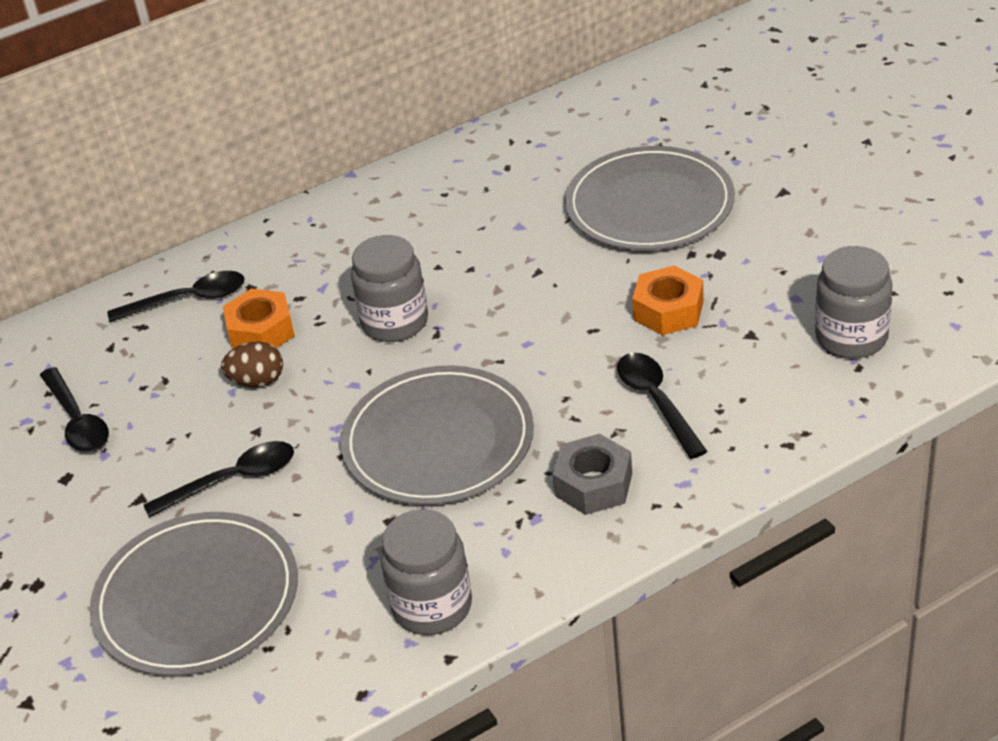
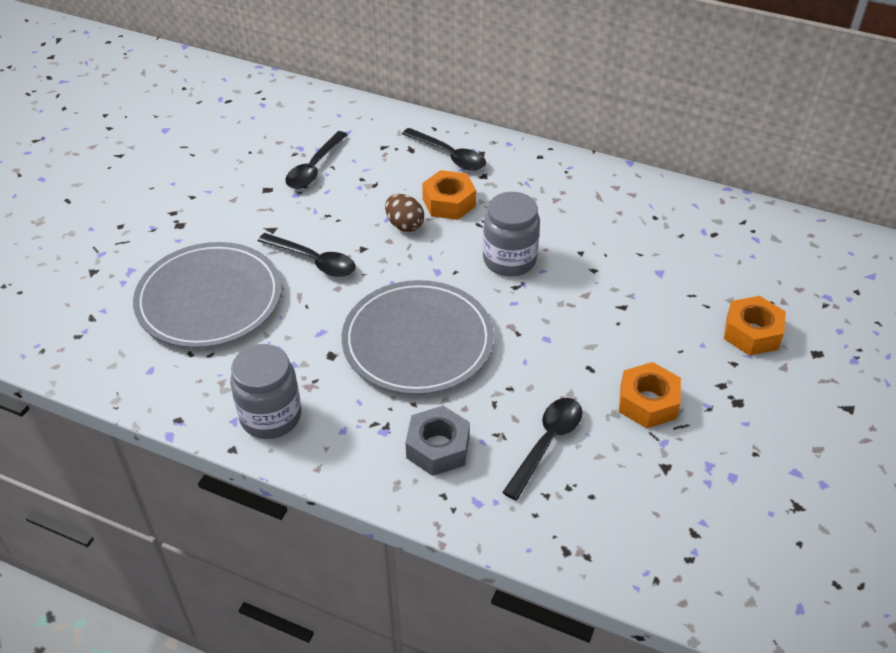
camera: 50 degrees right, 5 degrees up
(649, 205) = (751, 333): grey plate -> orange nut
(851, 337) = (719, 537): grey jar -> none

